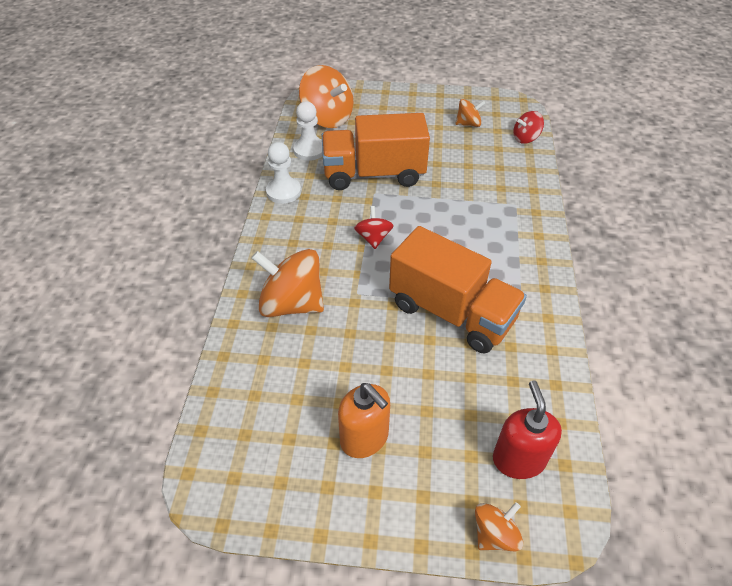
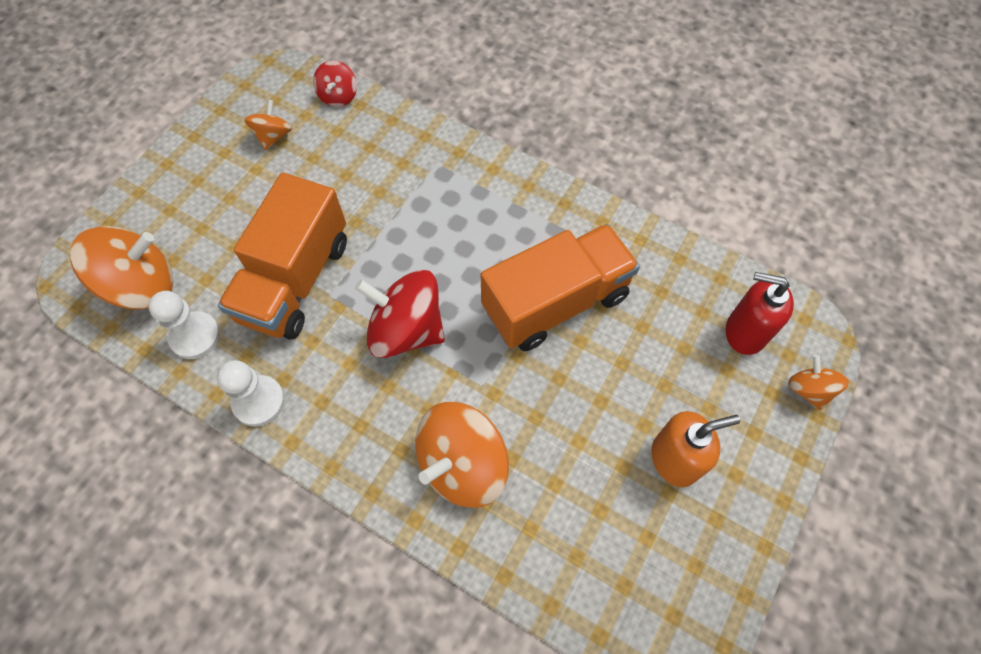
camera: 65 degrees left, 15 degrees up
(373, 238) = (406, 330): red spinning top -> red spinning top, size x1.89

